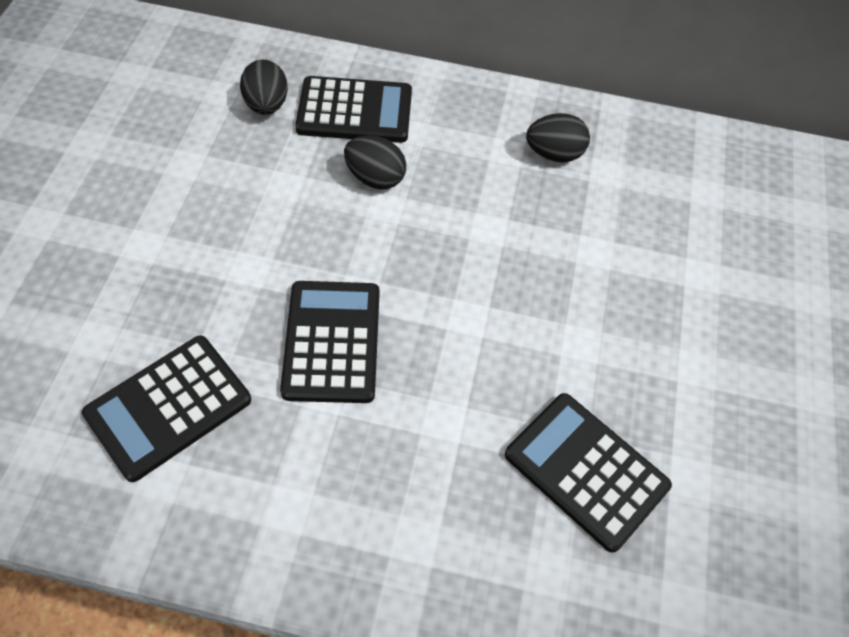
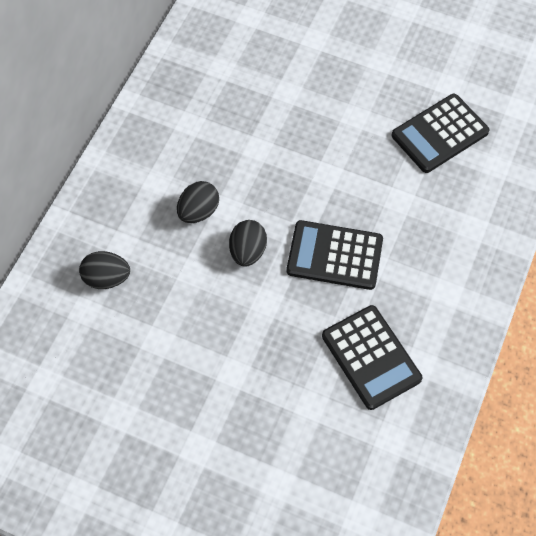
camera: 75 degrees left, 5 degrees up
(355, 111) = (127, 216): black calculator -> none
(554, 154) = (198, 95): black egg -> black egg (248, 251)

